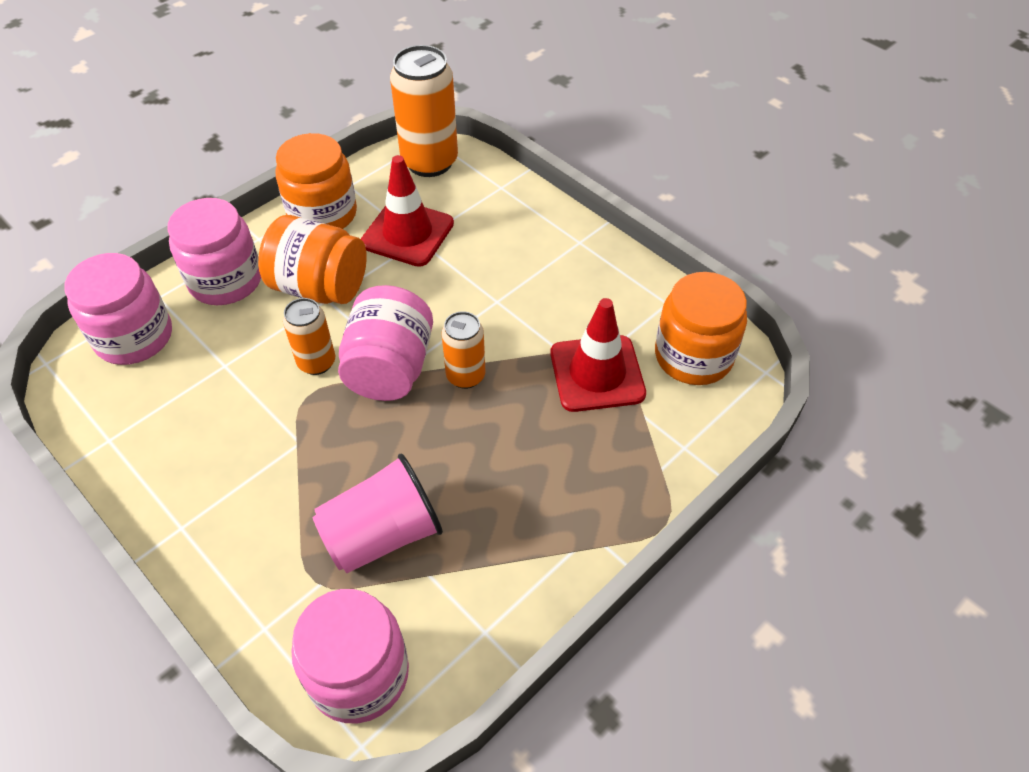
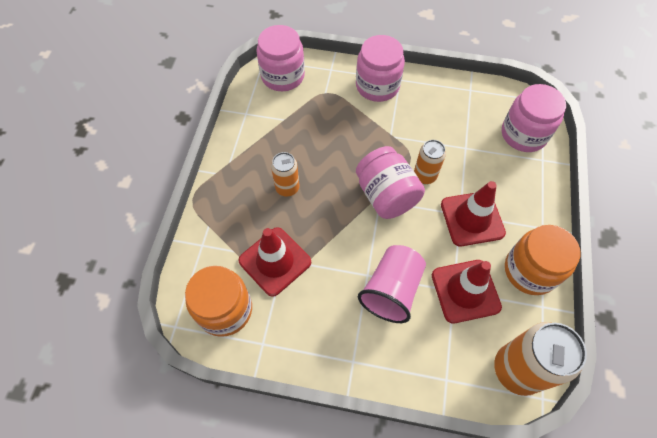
camera: 145 degrees right, 10 degrees up
(225, 280) = (524, 190): pink jar -> pink jar (377, 86)
(320, 287) = (472, 218): orange jar -> red traffic cone
(382, 534) = (317, 122): pink cup -> pink cup (391, 290)
(465, 376) = (344, 215): orange can -> orange can (287, 188)

